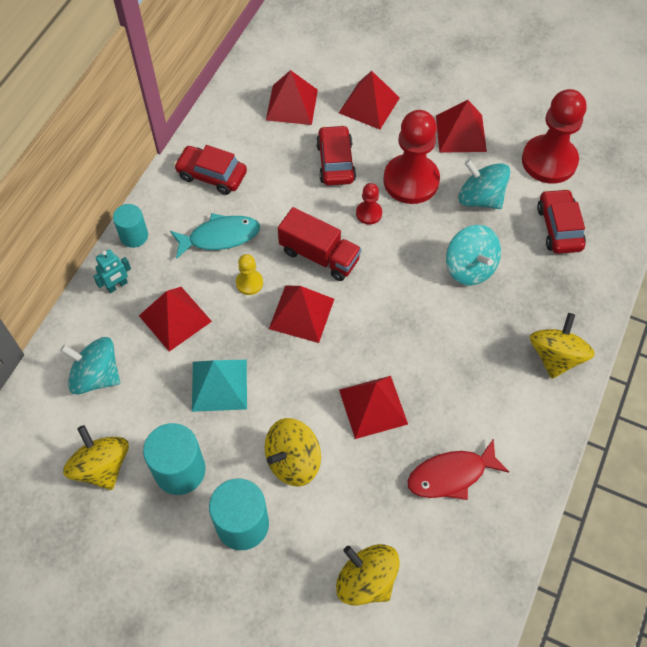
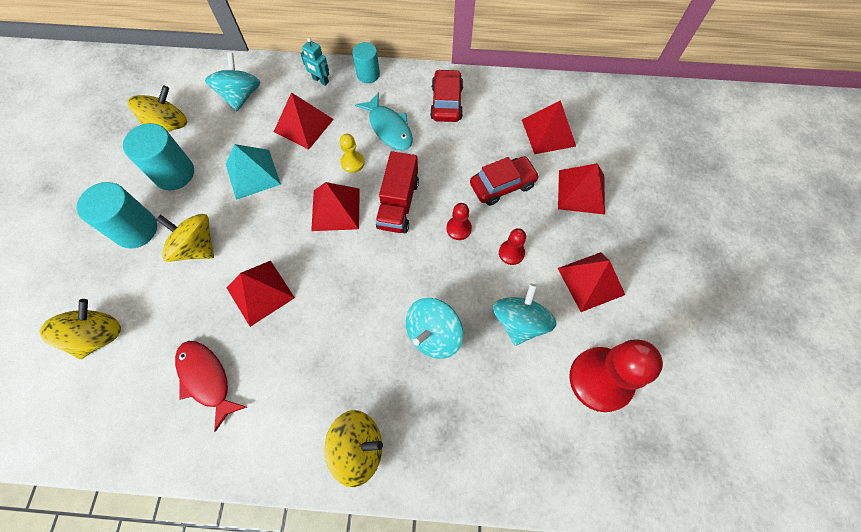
camera: 70 degrees right, 5 degrees up
(411, 181) = (511, 253): red pawn -> red pawn, size x0.46
(559, 228) = (518, 412): red car -> none

